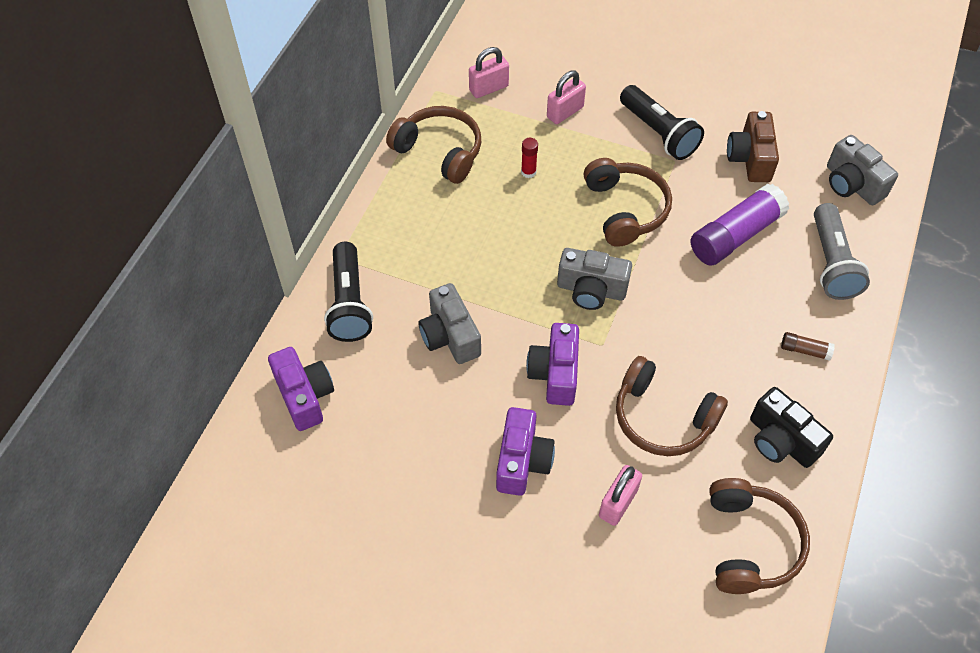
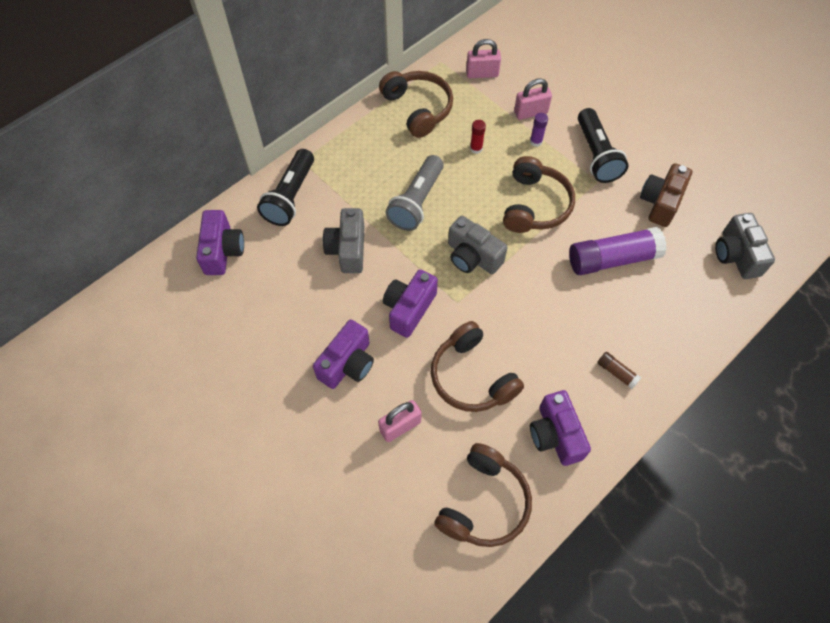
camera: 25 degrees right, 5 degrees up
(588, 141) = (536, 141): none -> purple glue stick
(781, 440) = (555, 435): black camera -> purple camera
(831, 263) = (680, 312): grey flashlight -> grey flashlight (416, 202)

